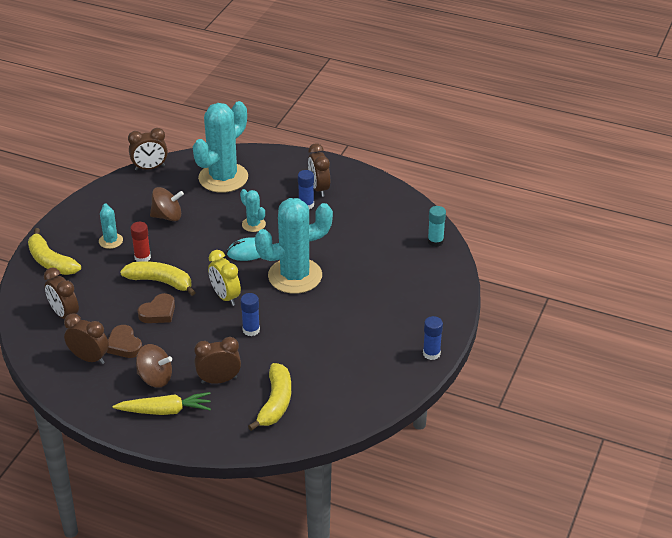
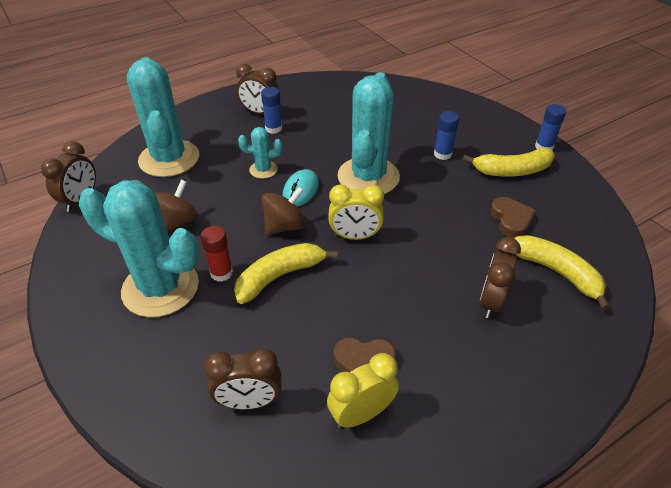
camera: 55 degrees left, 5 degrees up
(51, 261) = (129, 367): yellow banana -> yellow banana (512, 171)
(89, 358) = (361, 414): brown clock -> yellow clock
(111, 241) = (160, 288): turquoise cactus -> turquoise cactus, size x2.17
(155, 378) = (449, 359): brown spinning top -> brown spinning top (285, 226)
(158, 312) = (331, 302): brown heart -> brown heart (511, 220)
(165, 411) = (517, 376): yellow carrot -> none
(251, 330) = (425, 240): blue glue stick -> blue glue stick (442, 154)
(435, 241) = (398, 88): turquoise glue stick -> none

